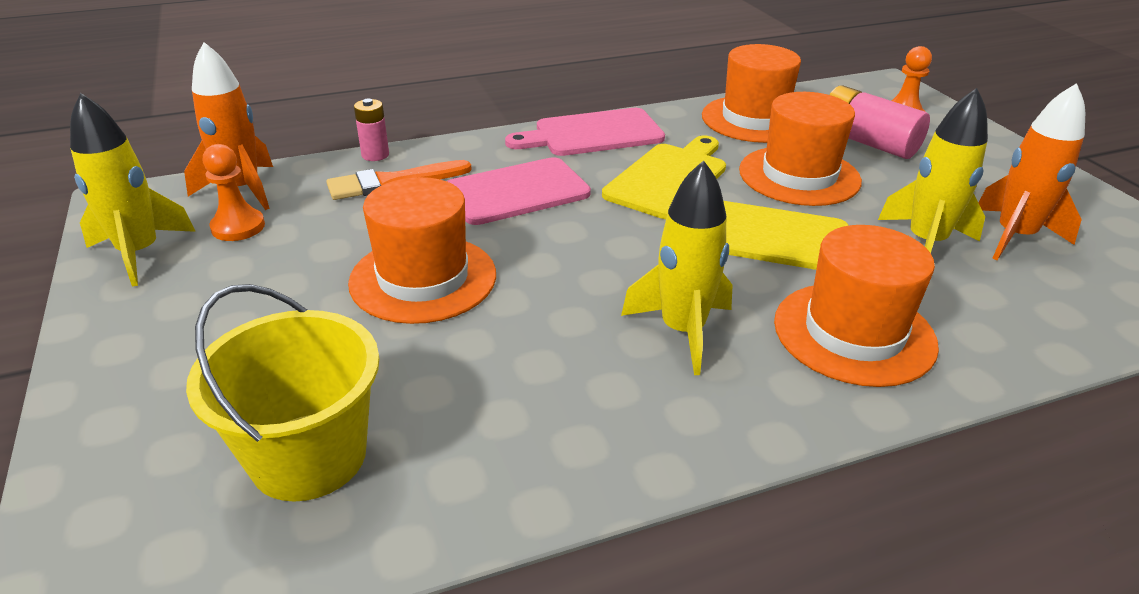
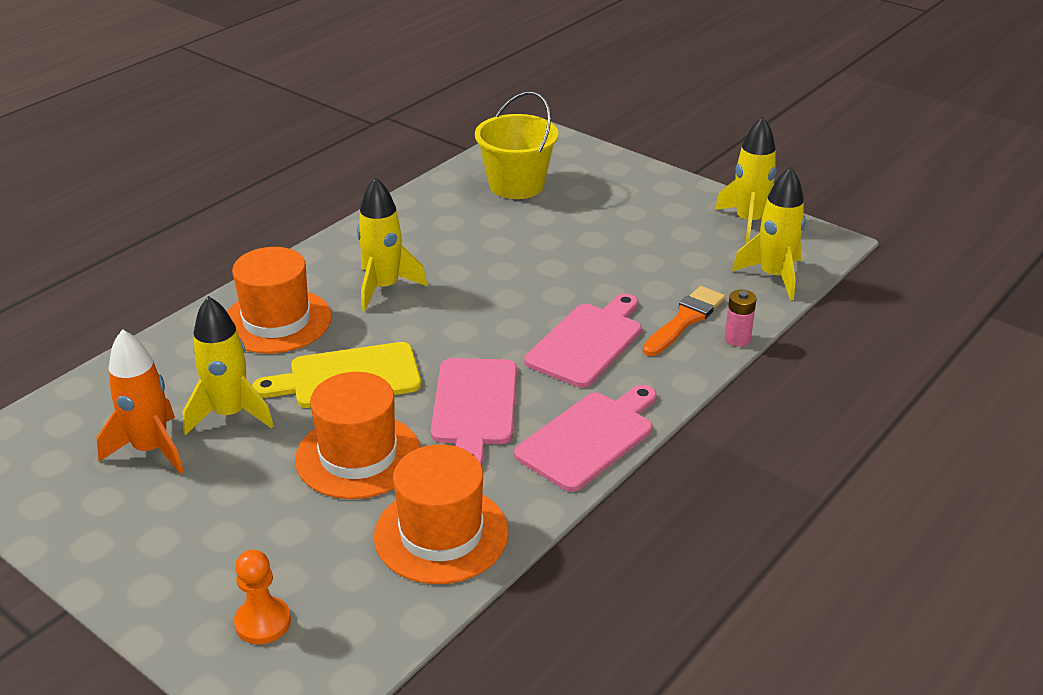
camera: 150 degrees right, 0 degrees up
(238, 227) = (726, 254): orange pawn -> none
(242, 190) = (774, 276): orange rocket -> yellow rocket
(423, 278) = (566, 265): orange hat -> none
(668, 178) = (474, 406): yellow cutting board -> pink cutting board
(867, 142) = (300, 541): pink battery -> none

